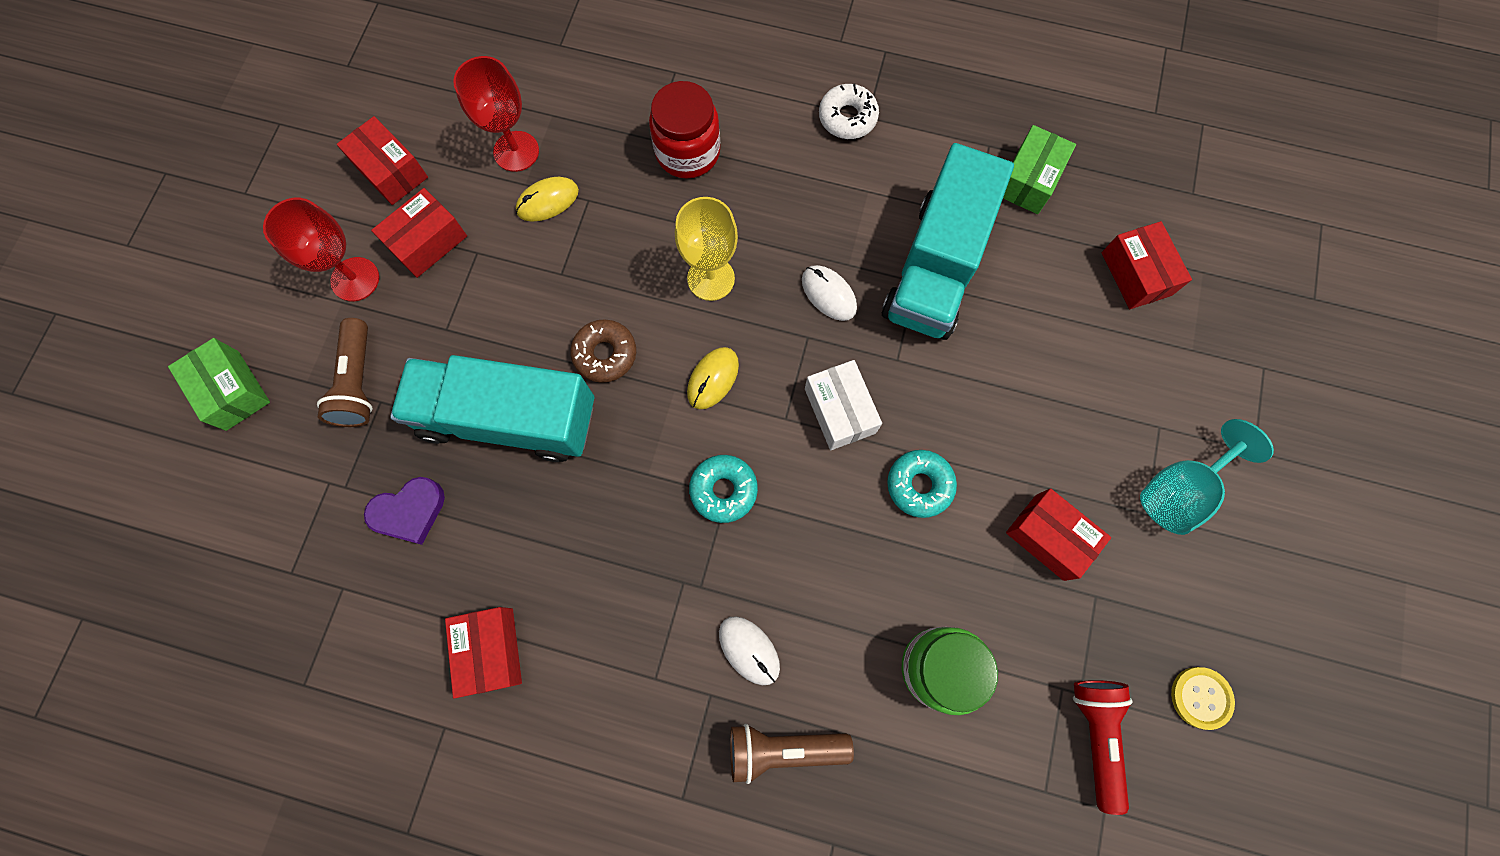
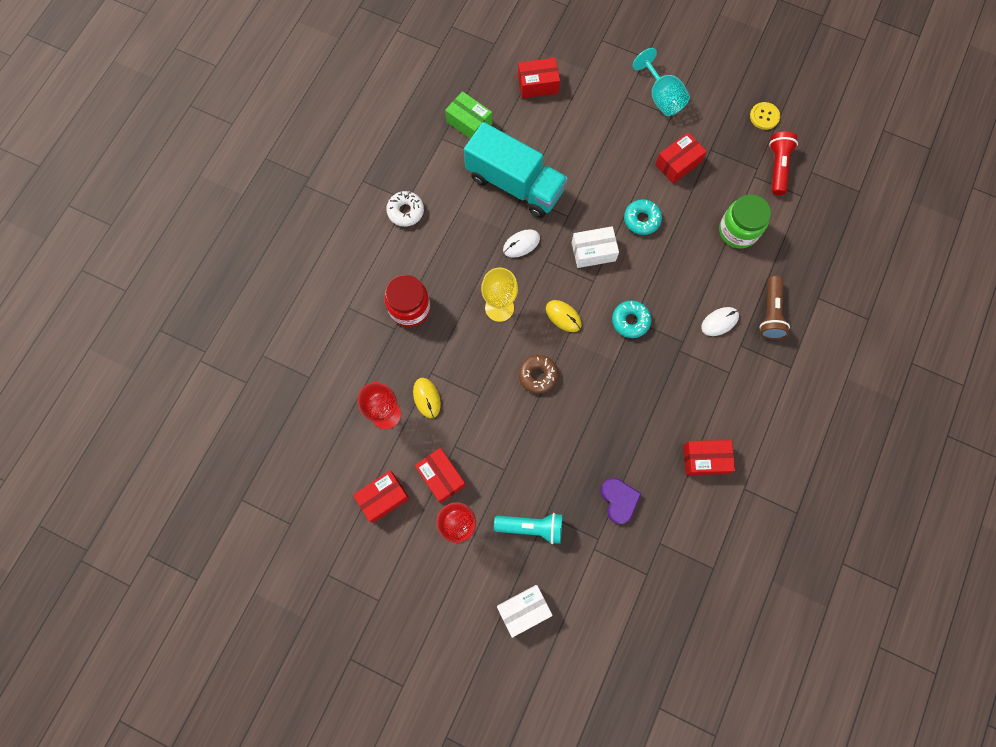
camera: 80 degrees left, 0 degrees up
(232, 390) = (523, 610): green box -> white box
(358, 382) = (531, 527): brown flashlight -> turquoise flashlight
(508, 418) = (569, 436): turquoise truck -> none
(1095, 735) = (777, 167): red flashlight -> red flashlight turned 90 degrees clockwise

